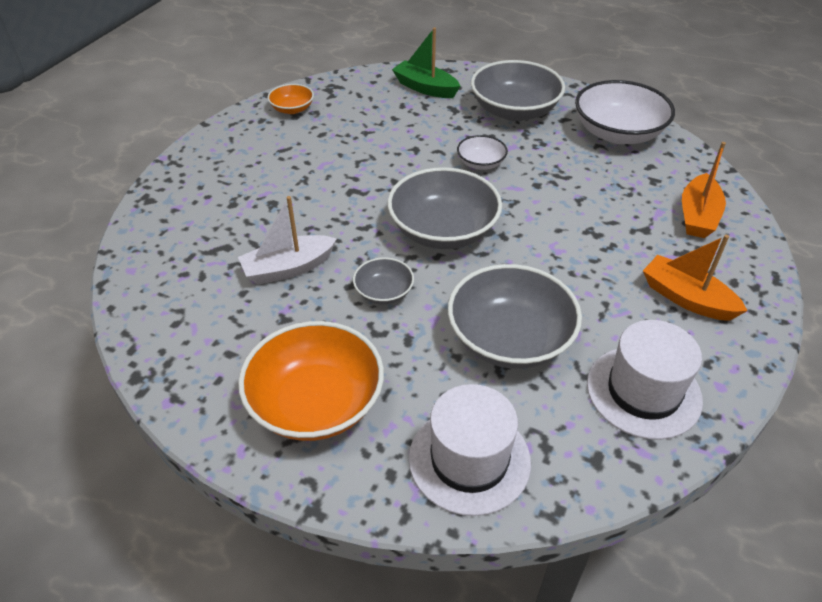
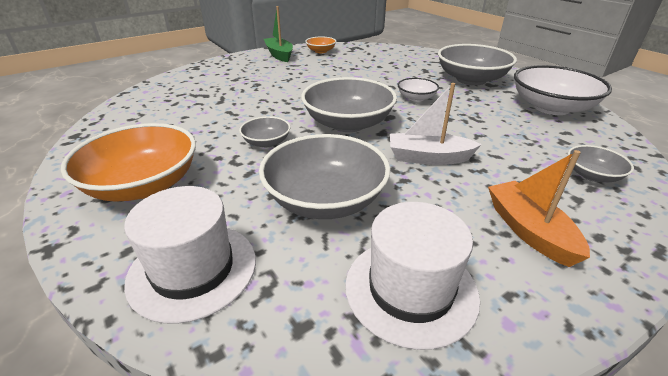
camera: 30 degrees right, 10 degrees down
(288, 268) = (225, 113): white boat -> white boat (428, 158)
(425, 88) = (416, 58): green boat -> green boat (279, 55)
(697, 216) = (592, 175): orange boat -> grey bowl

